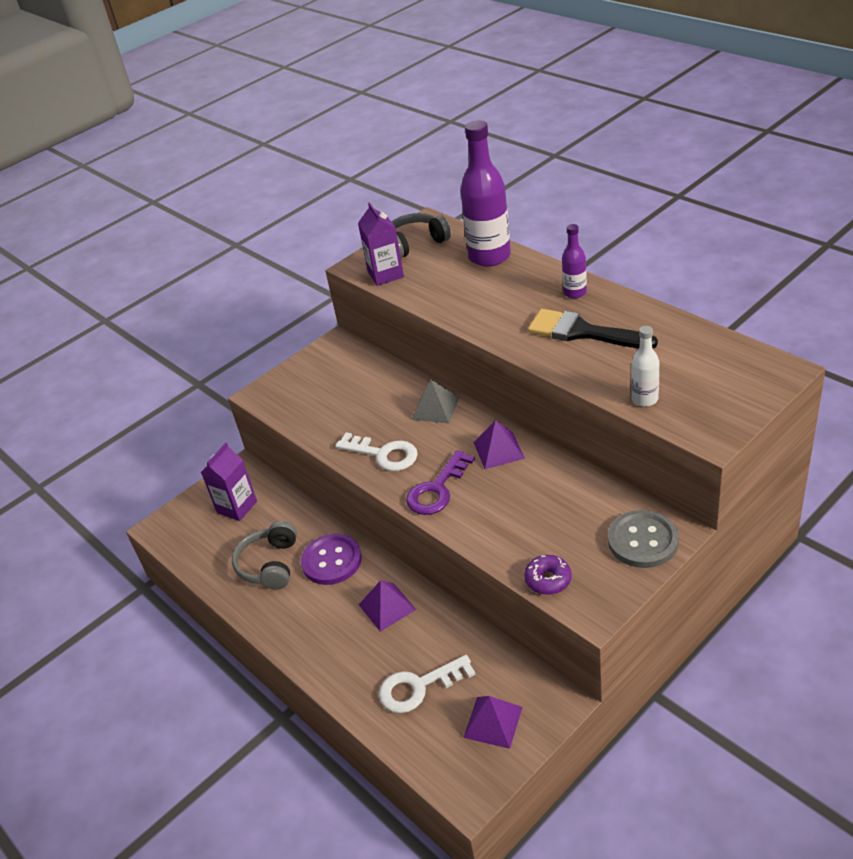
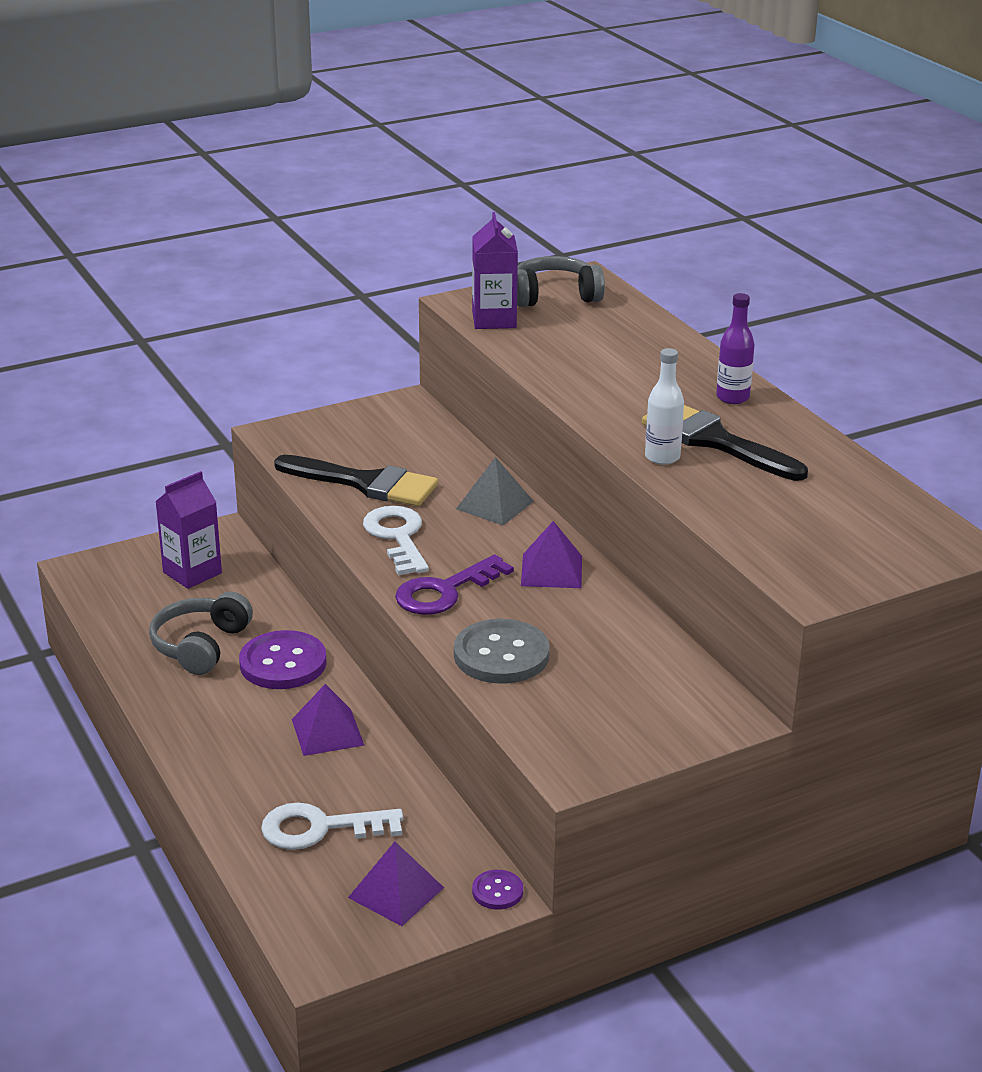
camera: 10 degrees right, 10 degrees down
(341, 417) = (366, 483): none -> black brush
(383, 454) = (397, 537): white key -> white key turned 150 degrees counterclockwise
(489, 256) = (644, 333): purple bottle -> none
(548, 580) = (532, 723): purple donut -> none
(558, 698) = (497, 891): none -> purple button
(643, 541) = (684, 715): grey button -> grey button (501, 655)
(644, 399) = (750, 530): white bottle -> white bottle (662, 457)

